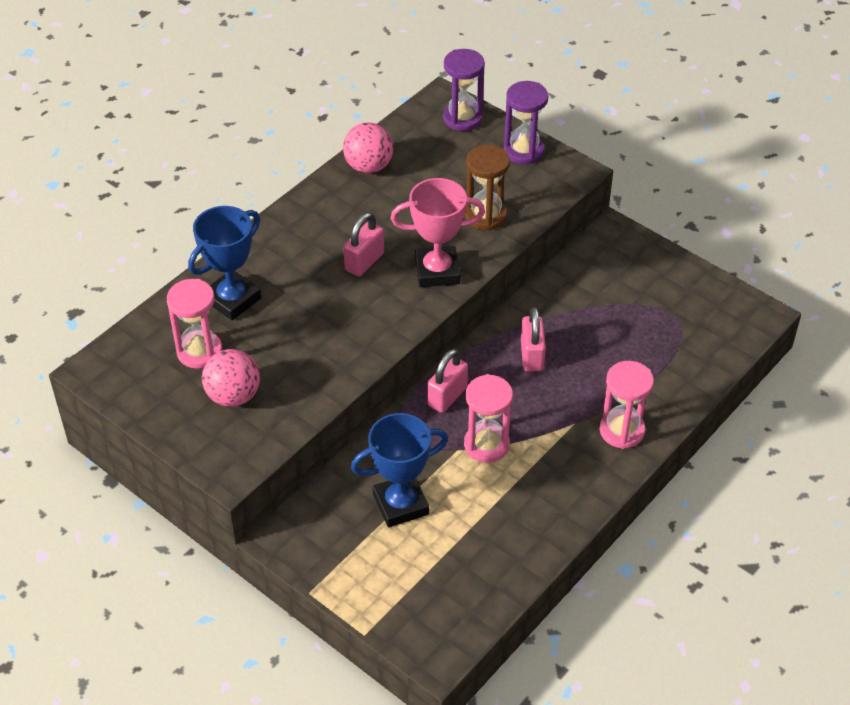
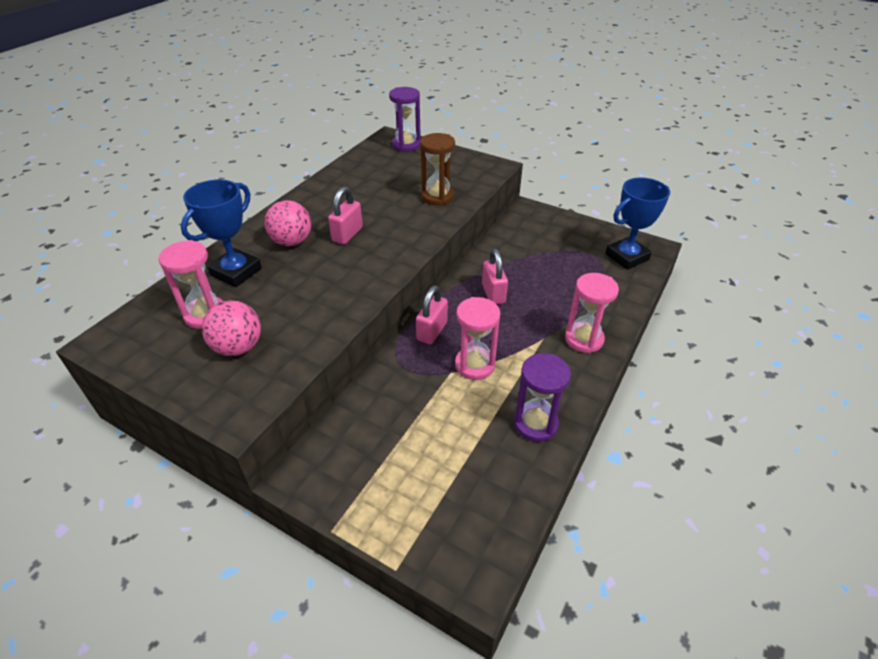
camera: 10 degrees left, 5 degrees down
(368, 166) = (342, 177): pink ball -> pink ball (292, 242)
(400, 504) = (409, 427): blue trophy -> blue trophy (627, 257)
(437, 271) = (408, 234): pink trophy -> none
(523, 151) = (455, 158): purple hourglass -> purple hourglass (535, 424)

